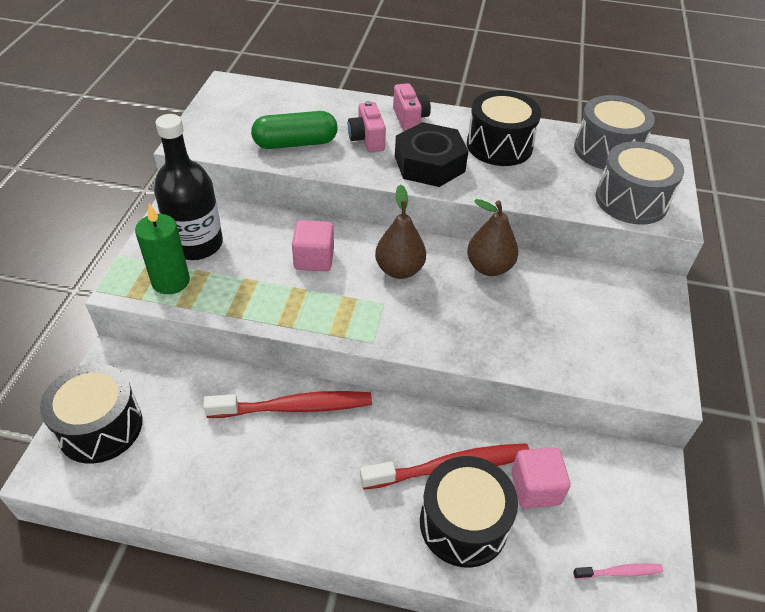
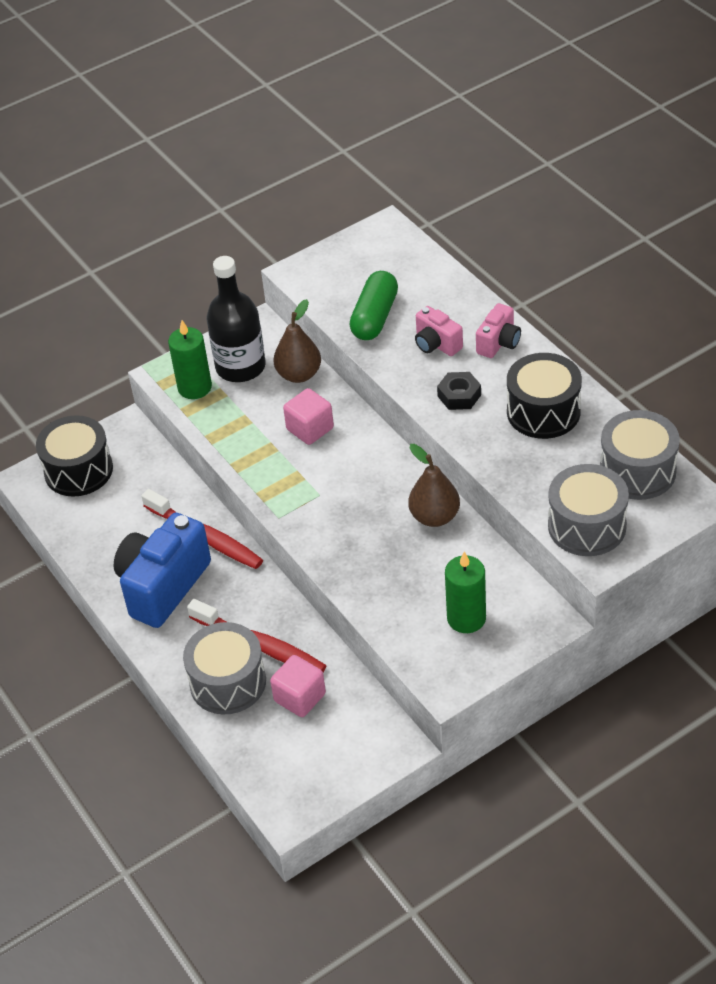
camera: 50 degrees right, 0 degrees up
(295, 143) = (375, 317): green capsule -> green capsule turned 75 degrees clockwise
(304, 478) = (163, 586): none -> blue camera
(367, 139) = (436, 344): pink camera -> pink camera turned 75 degrees counterclockwise
(399, 270) = (362, 476): brown pear -> brown pear (299, 374)
(429, 164) = (459, 395): black nut -> black nut, size x0.56
(463, 523) = (228, 682): black drum -> grey drum
(608, 325) = (466, 618): none -> green candle
(619, 572) = (289, 780): pink toothbrush -> none

